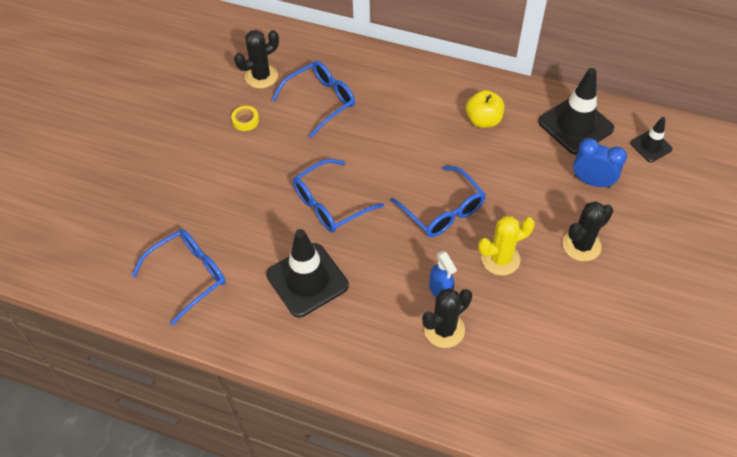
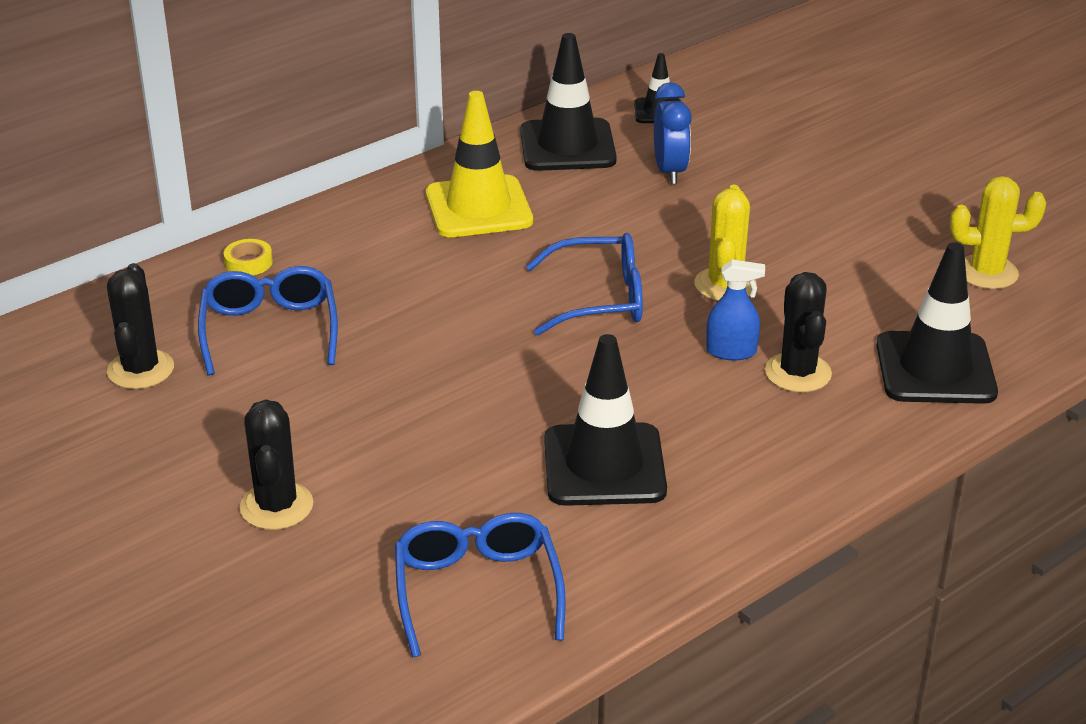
camera: 60 degrees left, 20 degrees down
(245, 120) = (216, 419): yellow tape -> yellow tape (248, 262)
(330, 204) = (483, 393): blue glasses -> none
(483, 120) = (478, 208): yellow apple -> yellow traffic cone
(498, 396) = (935, 369): none -> black traffic cone
(581, 245) = (760, 218): black cactus -> black cactus (276, 506)
(592, 181) = (670, 171): blue clock -> blue clock turned 120 degrees clockwise
(623, 386) = (987, 272): none -> yellow cactus

